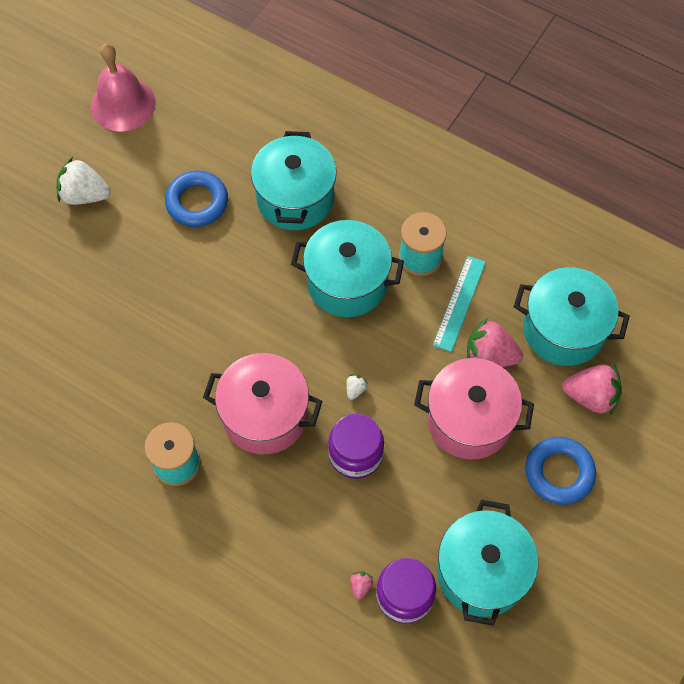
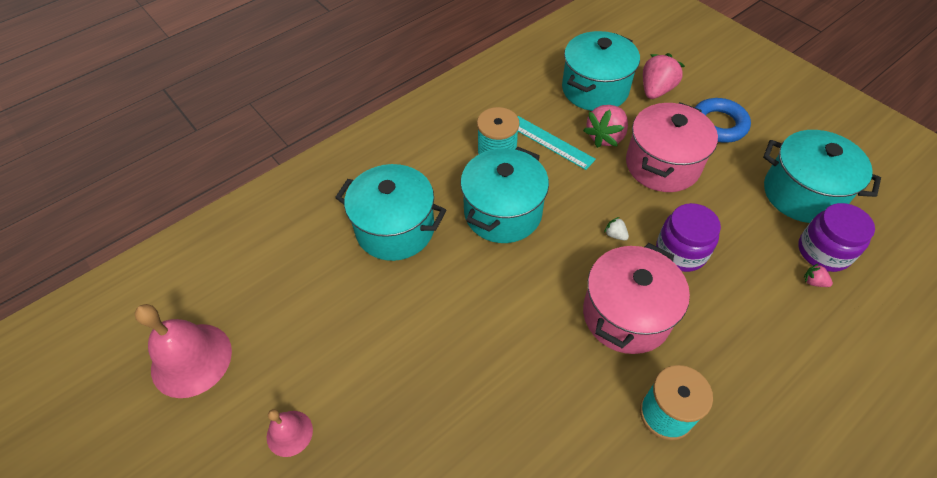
camera: 70 degrees left, 10 degrees down
(84, 195) = (289, 433): white strawberry -> pink bell
(197, 202) = (358, 315): blue ring -> none

